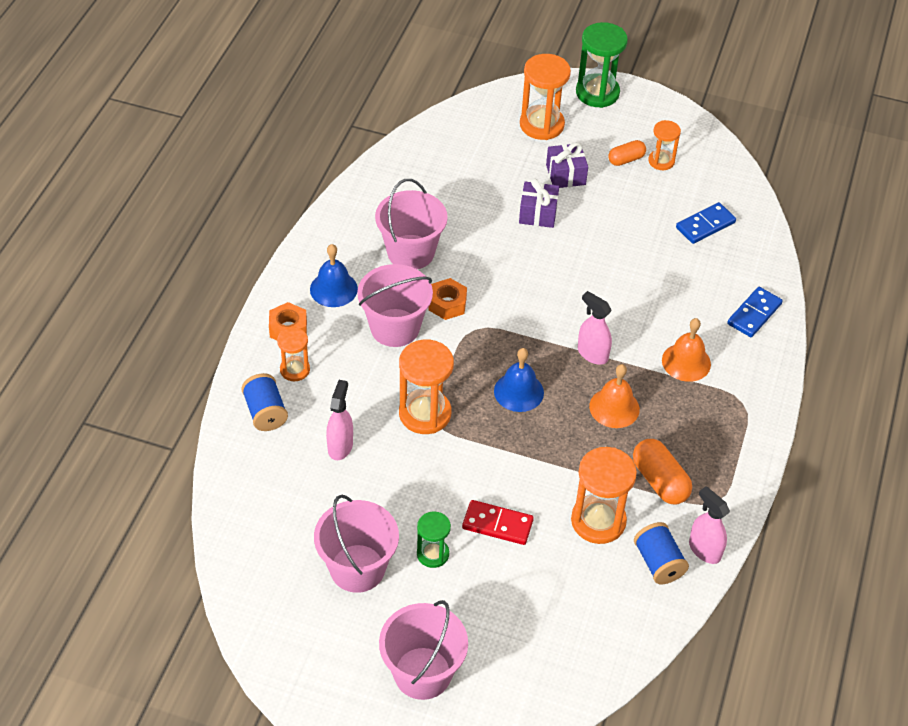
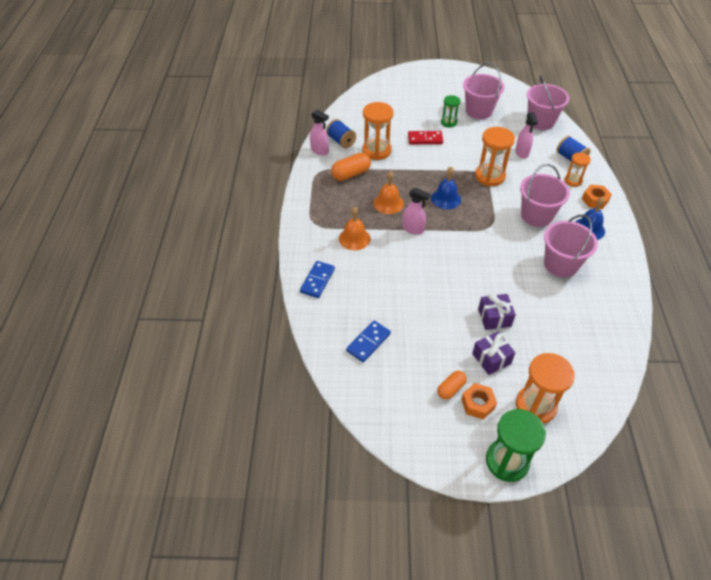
camera: 165 degrees right, 0 degrees up
(422, 673) = (429, 86): pink bucket -> pink bucket (540, 121)
(447, 304) = (515, 237): orange nut -> orange nut (477, 404)
(660, 481) = (351, 174): orange capsule -> orange capsule turned 75 degrees counterclockwise
(661, 161) = (421, 396): orange hourglass -> none

